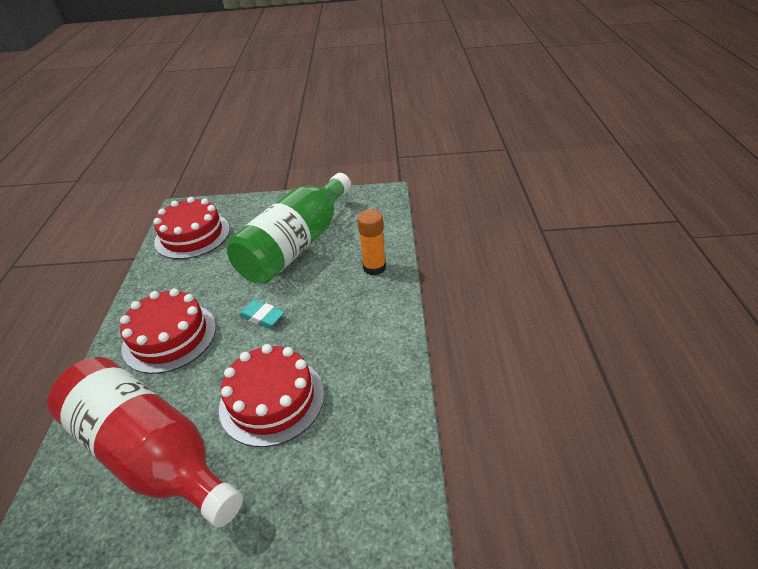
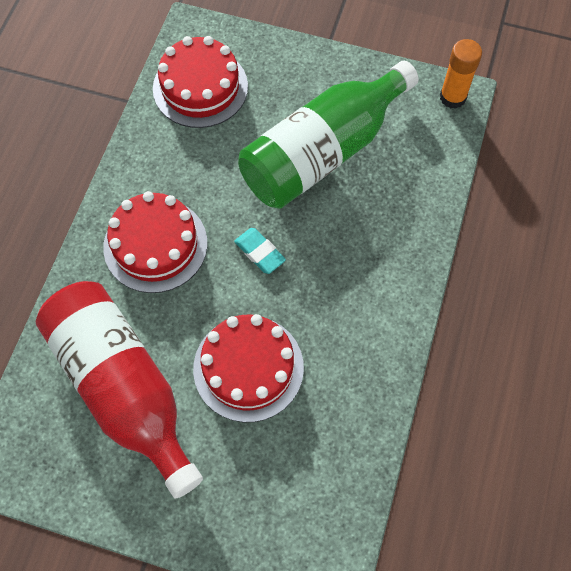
camera: 15 degrees right, 25 degrees up
(374, 267) = (406, 223): orange glue stick -> orange glue stick (452, 97)

